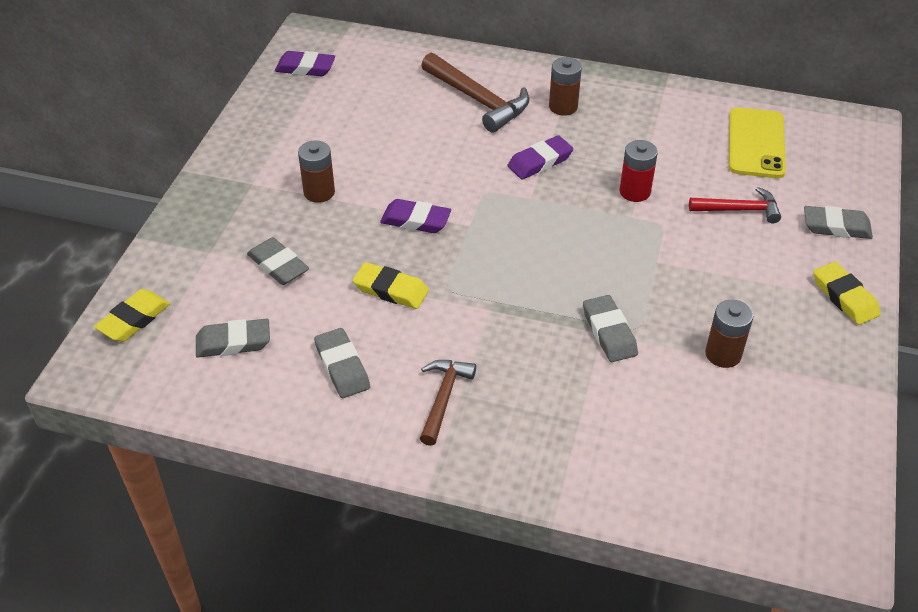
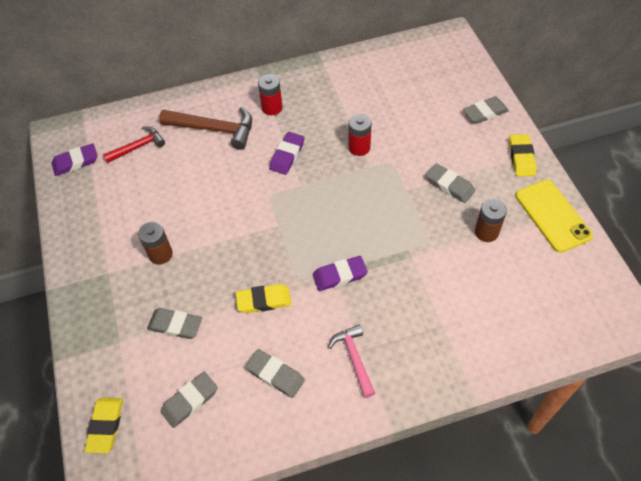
camera: 30 degrees left, 10 degrees up
(415, 220) = (241, 240): purple eraser -> purple eraser (339, 275)
(443, 398) = (354, 358): brown hammer -> pink hammer
(563, 107) = (272, 108): brown battery -> red battery
(609, 332) = (415, 254): grey eraser -> grey eraser (449, 185)
(739, 210) = (426, 129): red hammer -> red hammer (138, 146)
(756, 143) = (403, 78): yellow phone -> yellow phone (552, 215)
(844, 297) = (521, 157): yellow eraser -> yellow eraser turned 60 degrees clockwise

